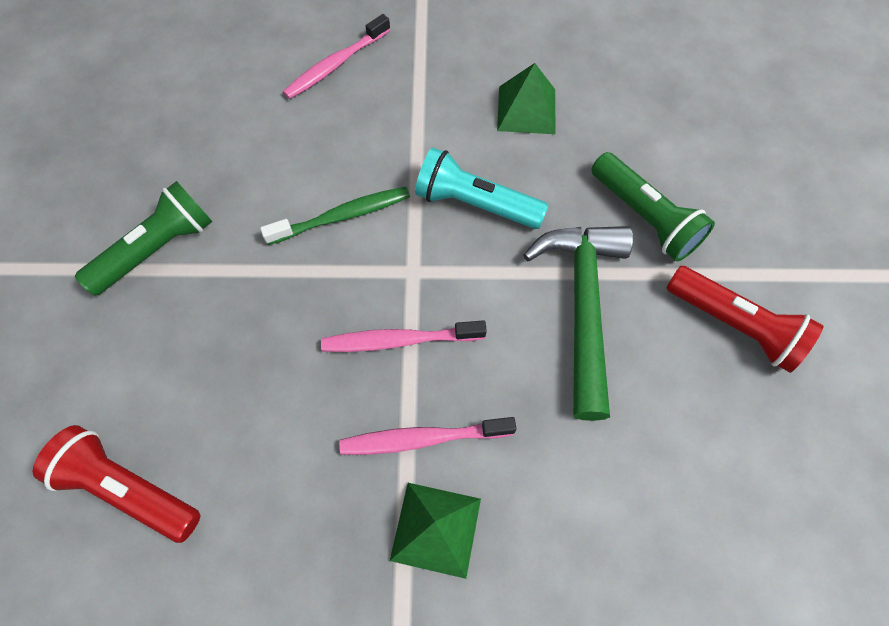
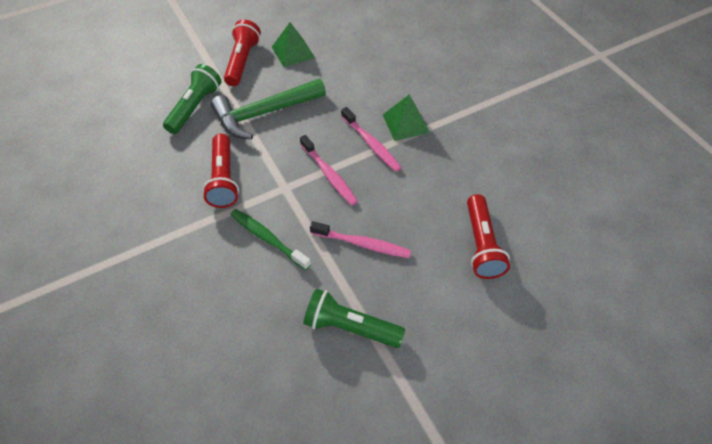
camera: 120 degrees left, 10 degrees down
(336, 65) = (137, 312): pink toothbrush -> pink toothbrush (362, 244)
(475, 204) = (223, 179): turquoise flashlight -> red flashlight
(526, 110) = (136, 183): green pyramid -> green pyramid (293, 52)

